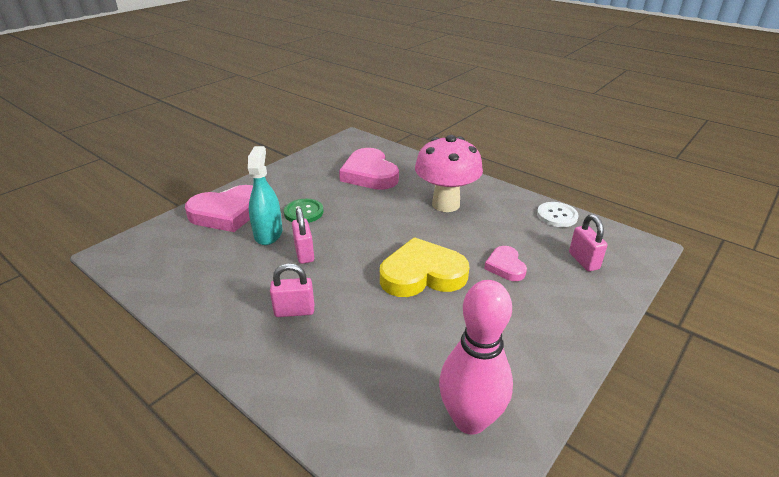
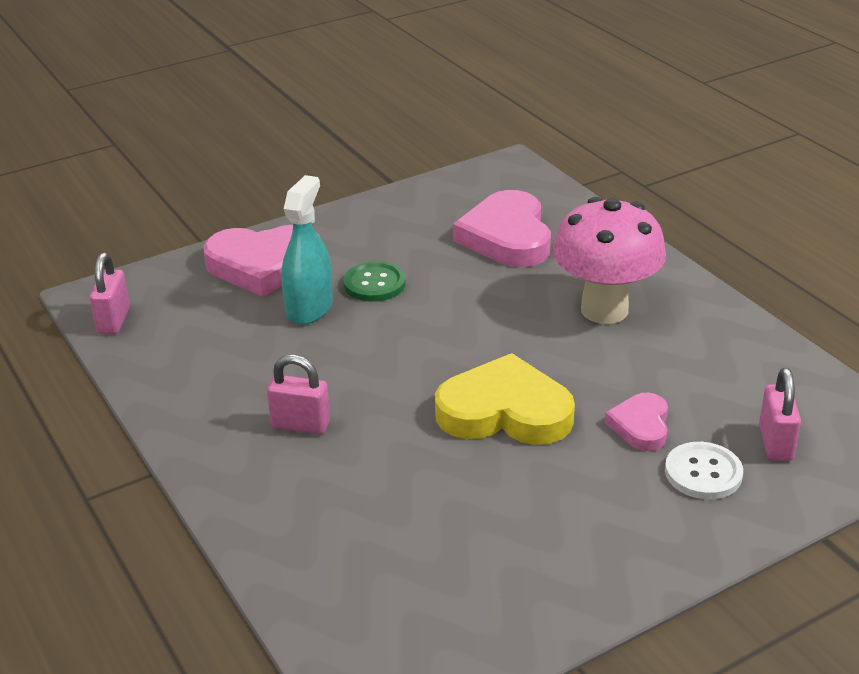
camera: 20 degrees right, 0 degrees up
(304, 253) = (348, 347): pink padlock -> pink padlock (113, 321)
(470, 419) = (464, 608): pink bowling pin -> none
(557, 216) = (782, 363): white button -> white button (703, 473)

